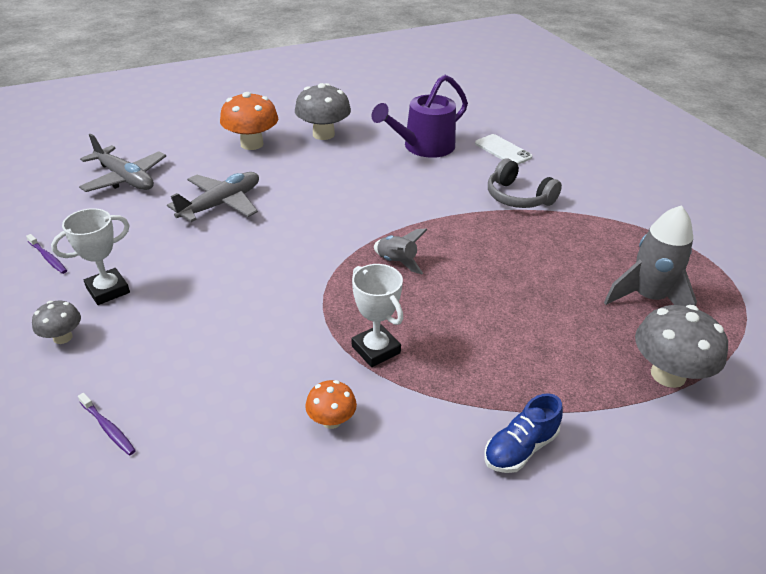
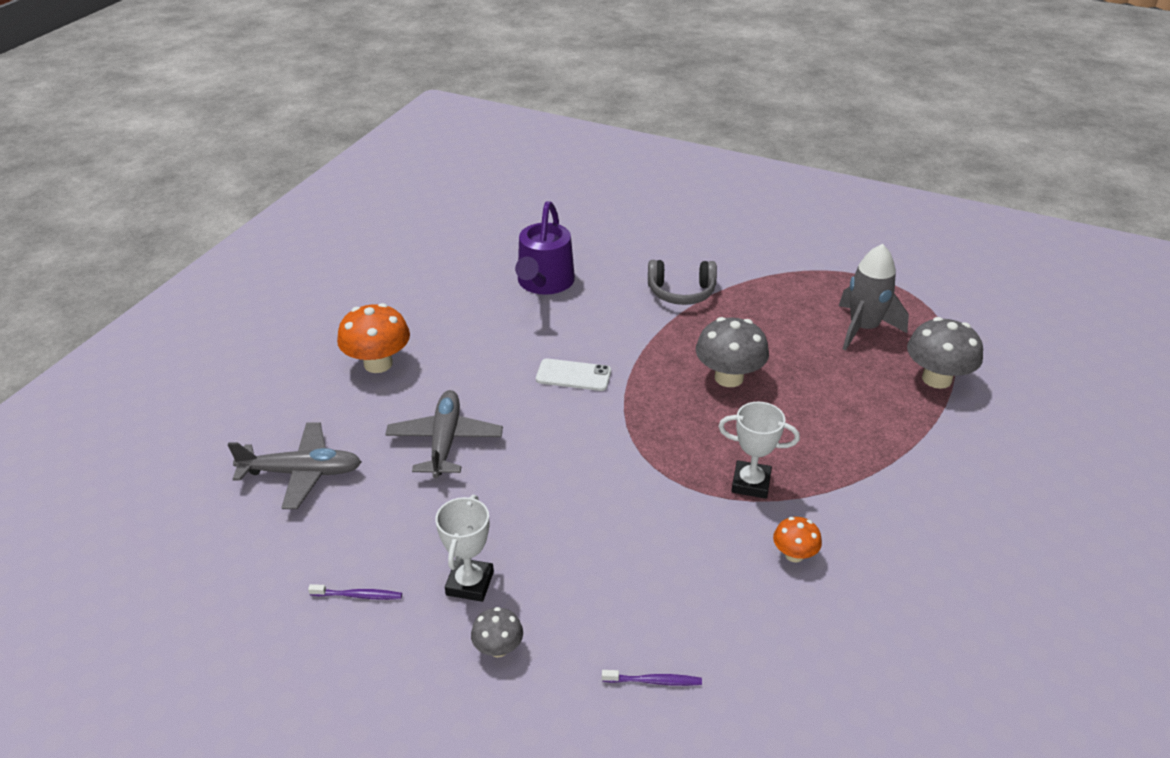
camera: 40 degrees left, 0 degrees up
(323, 134) = (434, 316): grey mushroom -> grey mushroom (728, 378)
(397, 262) = (669, 403): grey rocket -> none
(503, 150) = (613, 252): white phone -> white phone (573, 375)
(520, 448) = (922, 487): blue shoe -> none

